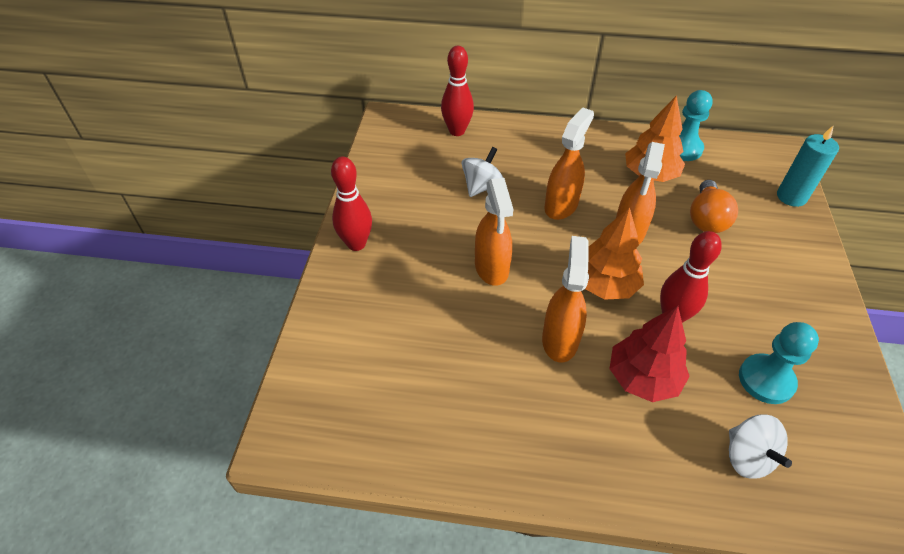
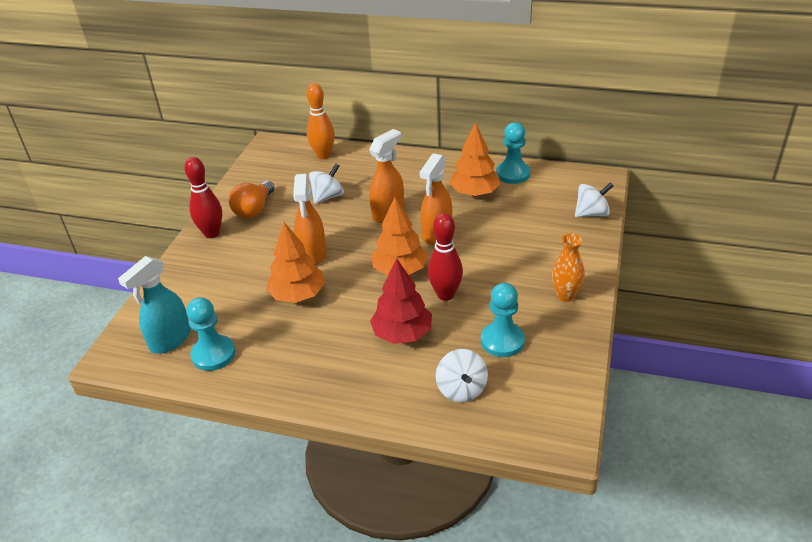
camera: 10 degrees right, 10 degrees down
(351, 409) = (170, 340): none -> turquoise spray bottle
(415, 427) = (213, 354): none -> turquoise pawn
(457, 131) = (323, 155): red bowling pin -> orange bowling pin
(493, 328) = (297, 295): none -> orange tree
(560, 339) = (347, 305): orange spray bottle -> none
(706, 219) = (508, 227): orange light bulb -> orange light bulb (254, 209)
(791, 197) = (591, 213): turquoise candle -> white spinning top
(811, 310) = (565, 295): none -> orange vase

